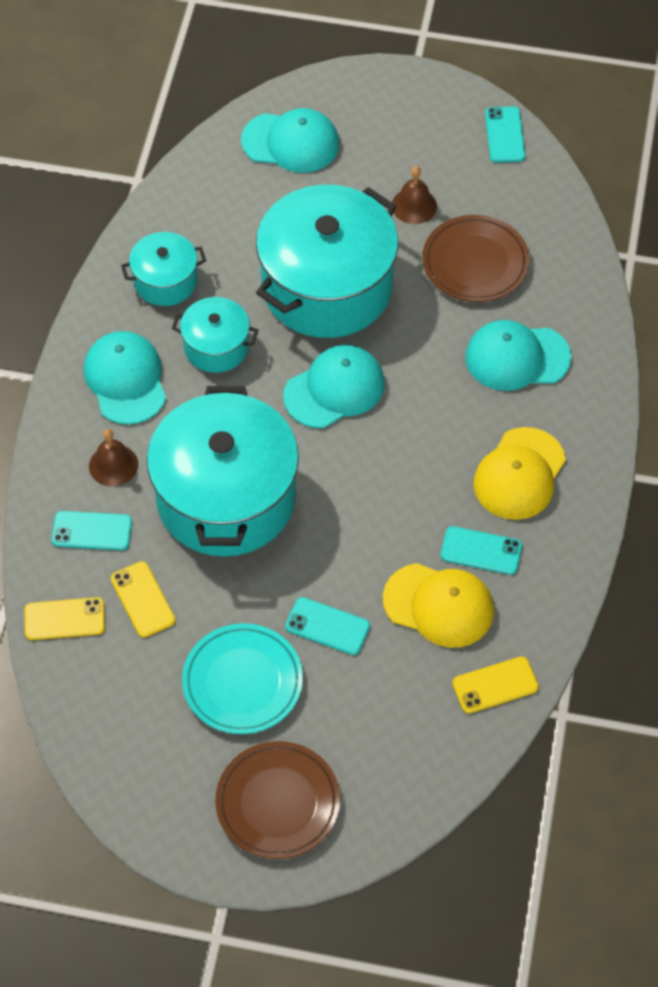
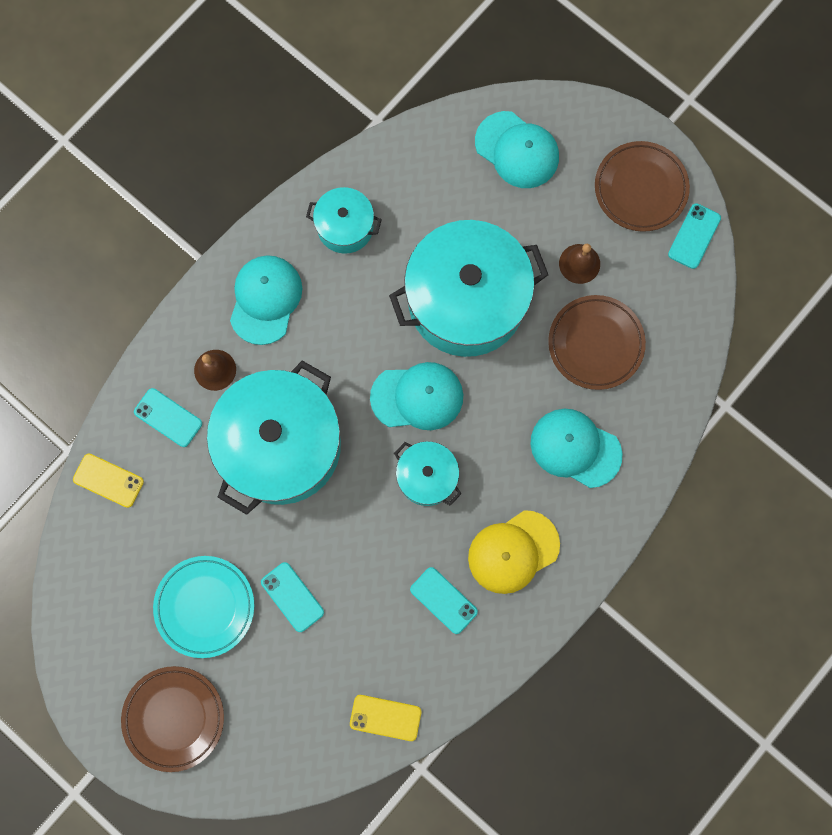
camera: 30 degrees right, 20 degrees up
(142, 600) = (172, 496): yellow phone -> none
(216, 346) = (350, 308): turquoise pot -> turquoise pot (427, 477)
(428, 120) = (640, 189): none -> brown plate
(439, 605) = (384, 627): yellow cap -> none

